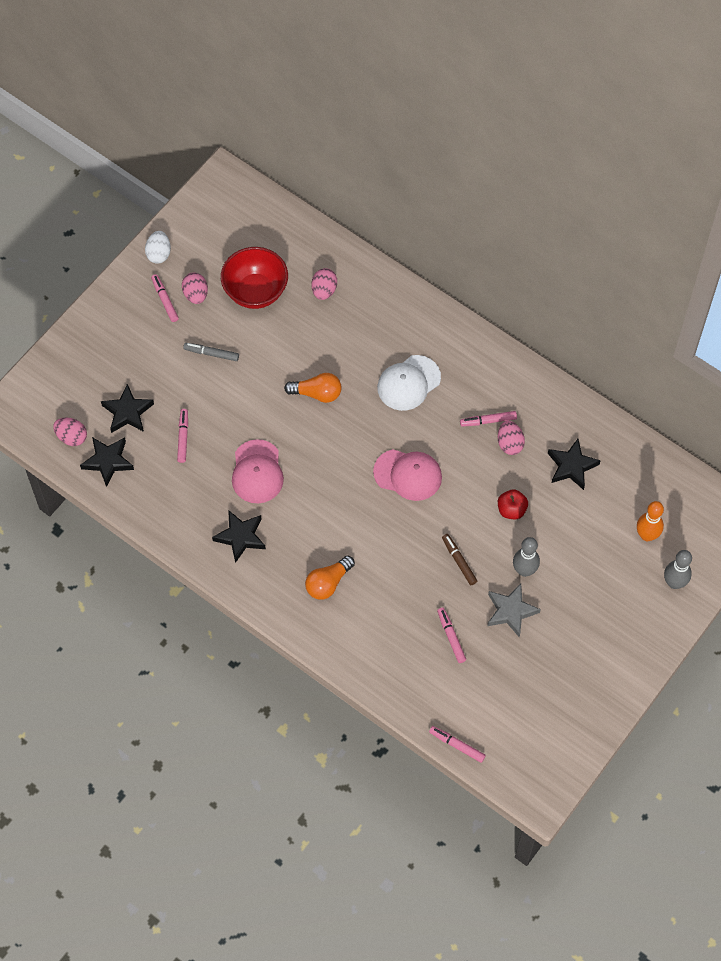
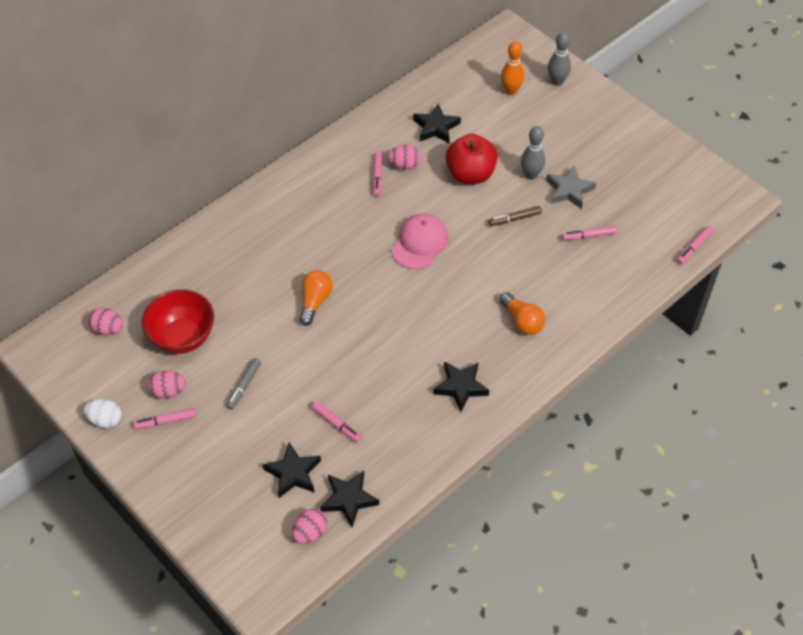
camera: 80 degrees left, 10 degrees down
(183, 437) = (336, 424): pink marker -> pink marker turned 150 degrees counterclockwise
(257, 472) = (391, 363): pink cap -> none
(324, 290) = (200, 280): pink egg -> pink egg (108, 329)
(408, 383) = (323, 228): white cap -> none
(511, 510) = (470, 174): red apple -> red apple, size x1.82

